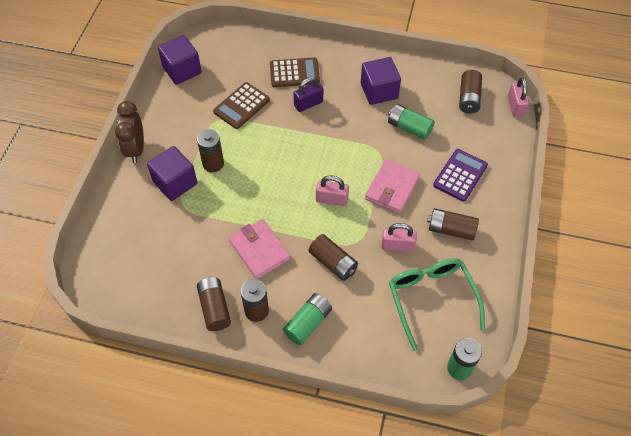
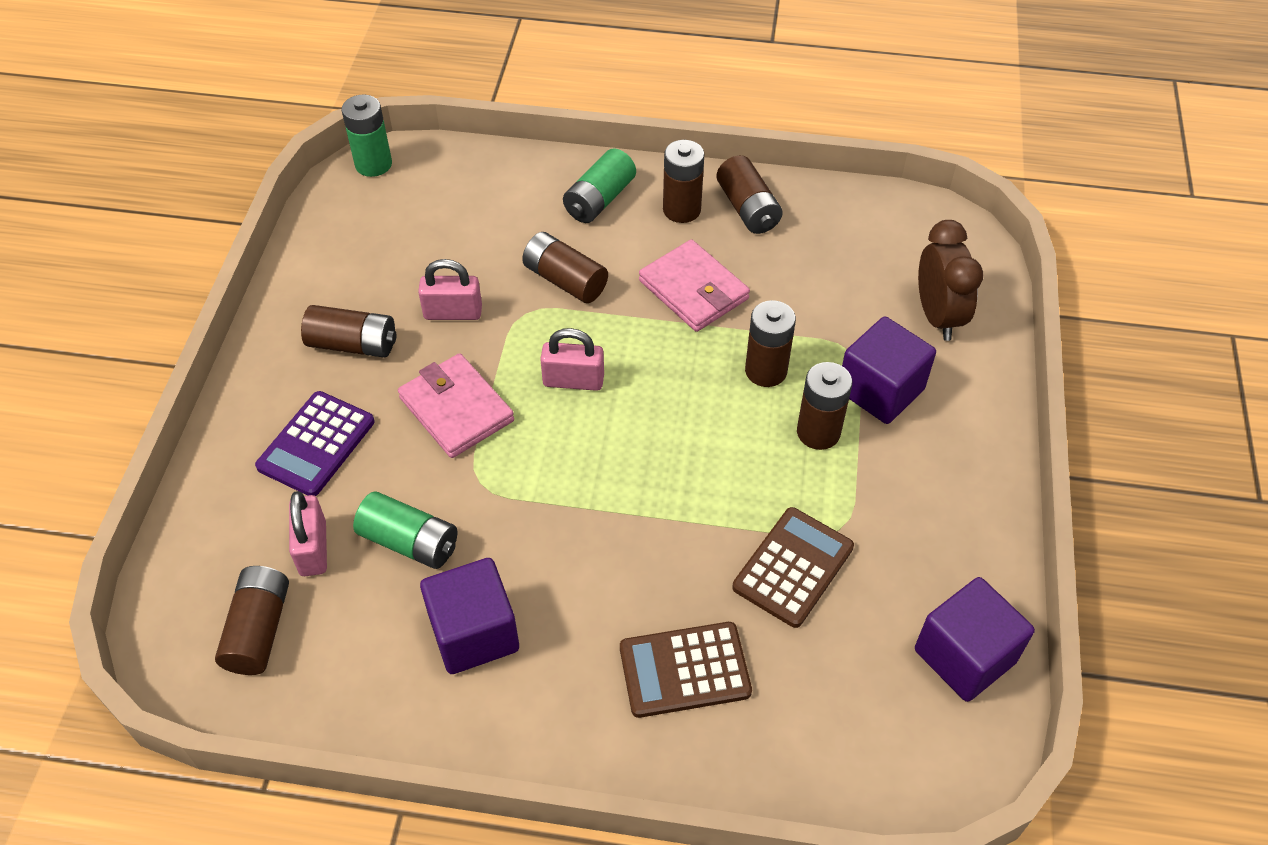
camera: 175 degrees right, 5 degrees down
(136, 149) = (986, 450): brown clock -> brown clock (937, 316)
(230, 197) = (766, 371): none -> brown battery
(308, 104) = (640, 585): purple padlock -> none
(392, 188) = (456, 409): pink wallet -> pink wallet turned 60 degrees counterclockwise
(431, 299) = (403, 241): green glasses -> none
(515, 106) = (152, 616): pink padlock -> pink padlock (313, 548)

